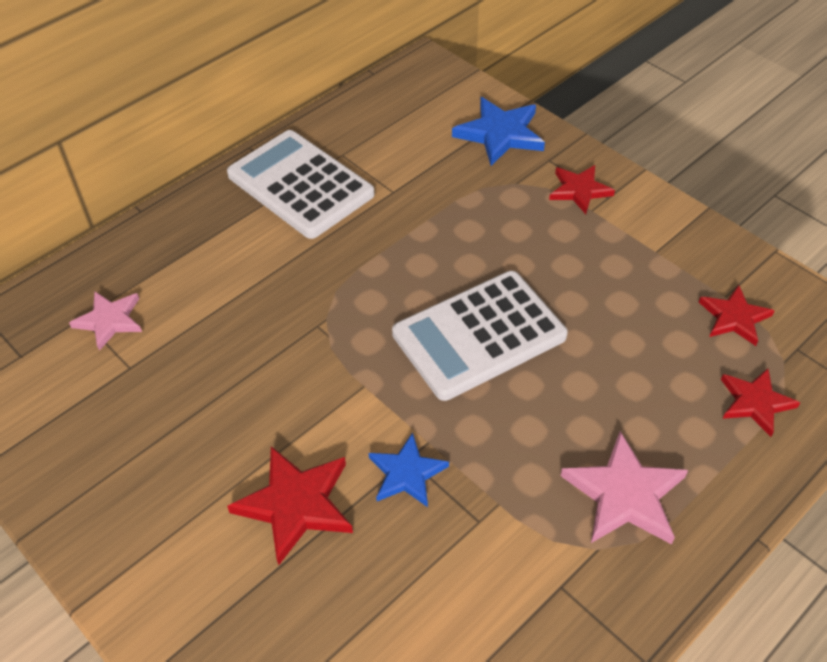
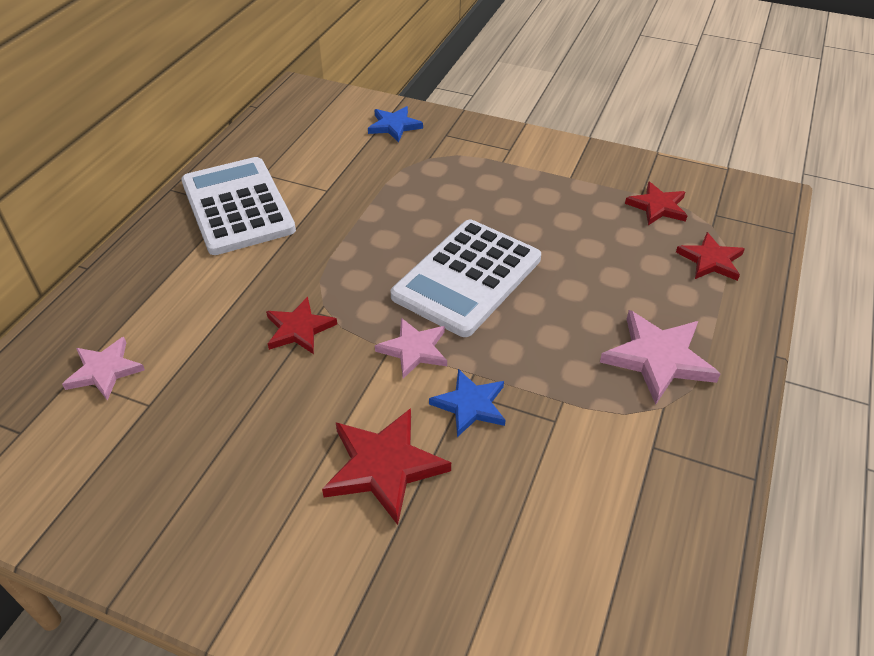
camera: 25 degrees left, 5 degrees down
(300, 185) = (237, 206): white calculator -> white calculator turned 45 degrees clockwise
(385, 396) = (414, 350): none -> pink star
(500, 134) = (394, 126): blue star -> blue star, size x0.66
(579, 190) = (484, 150): red star -> red star (299, 329)

